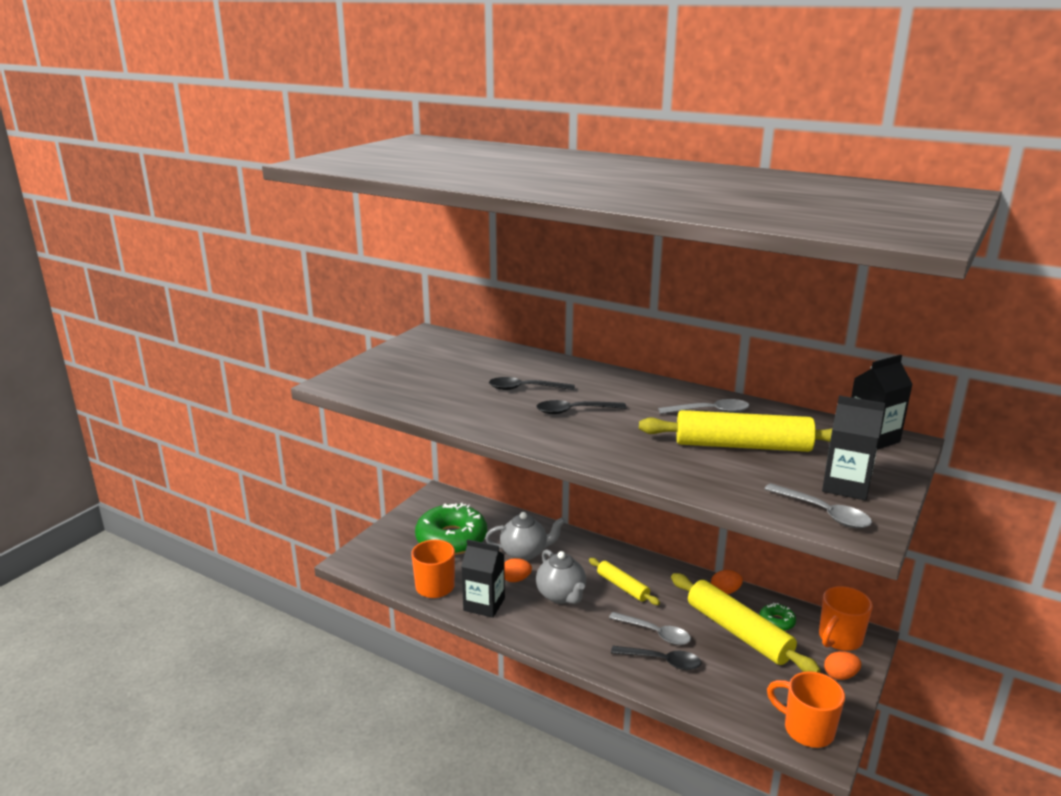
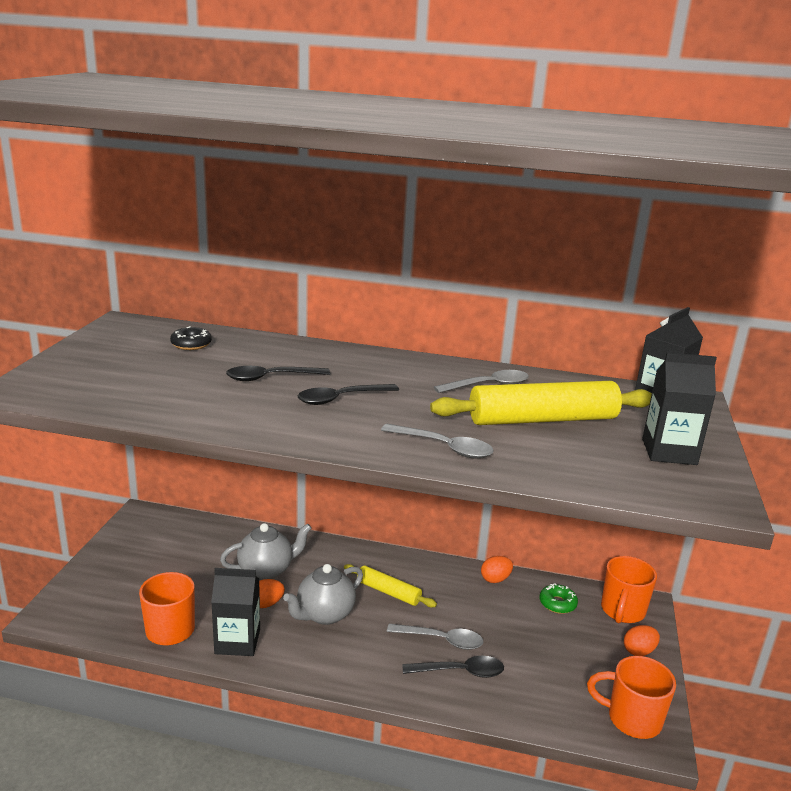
camera: 20 degrees left, 0 degrees up
(451, 539) = (174, 567): green donut -> none
(474, 355) = (191, 344): none -> black donut
(561, 595) = (324, 614): grey teapot -> grey teapot turned 90 degrees clockwise
(738, 632) = (525, 622): yellow rolling pin -> none
(823, 513) = (666, 484): grey spoon -> grey spoon (443, 447)

